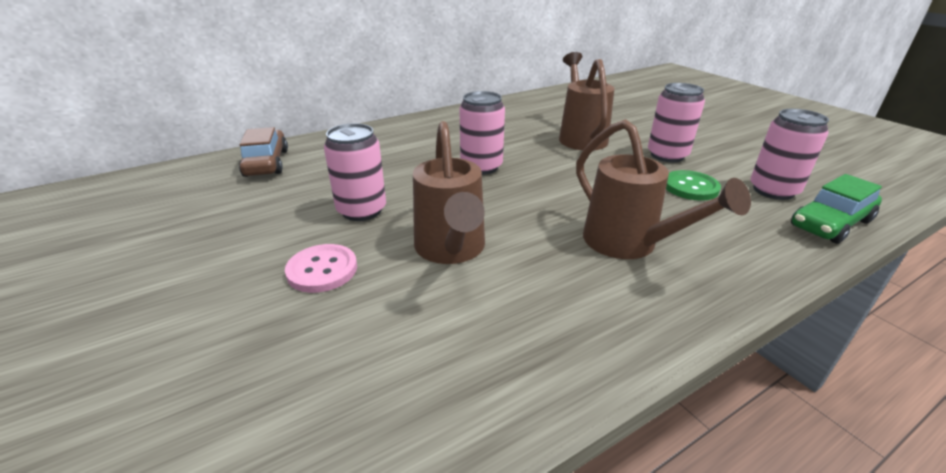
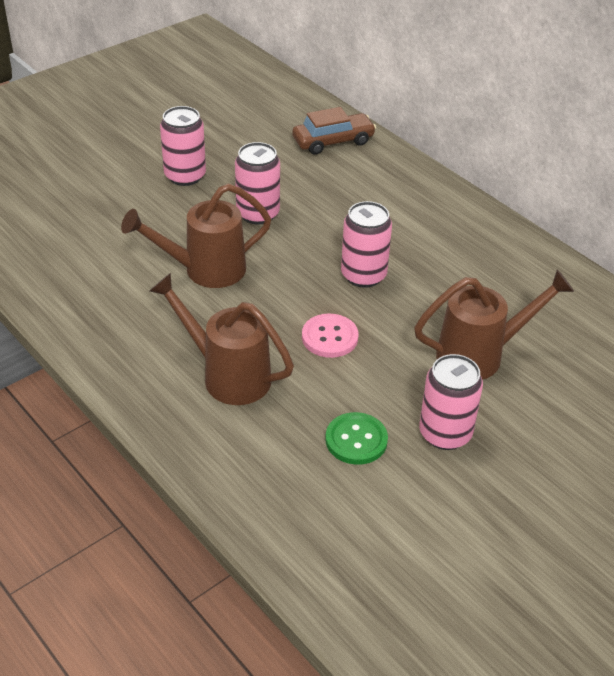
camera: 80 degrees right, 10 degrees up
(322, 270) = (172, 212): pink button -> pink button (329, 337)
(628, 244) = (228, 375): brown watering can -> brown watering can turned 75 degrees clockwise
(773, 191) = (365, 517): pink can -> pink can (185, 176)
(830, 223) = (293, 544): green car -> none

